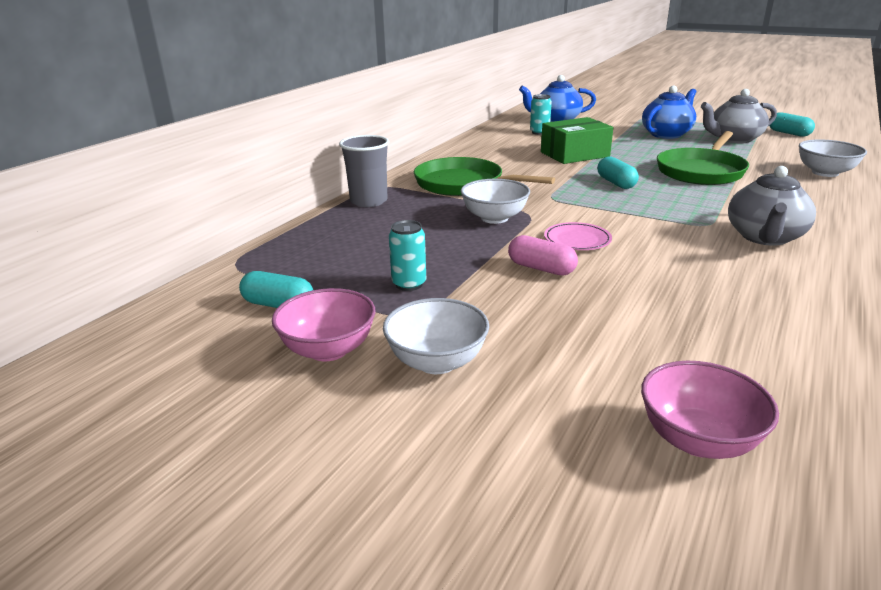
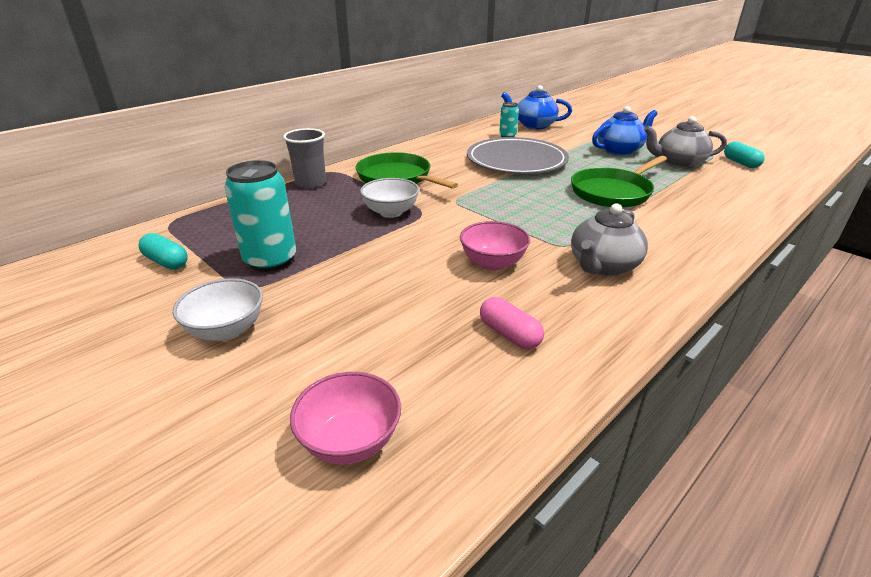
camera: 15 degrees right, 5 degrees up
(328, 350) = (164, 305): pink bowl -> pink bowl (493, 263)
(409, 284) = (270, 260): turquoise can -> turquoise can, size x1.88
(541, 268) = (382, 264): pink capsule -> pink capsule (509, 334)
(574, 154) = (516, 161): green box -> grey plate
(577, 240) = (437, 243): pink plate -> none
(616, 183) = (524, 193): turquoise capsule -> none
(825, 173) = (732, 209): white bowl -> none

